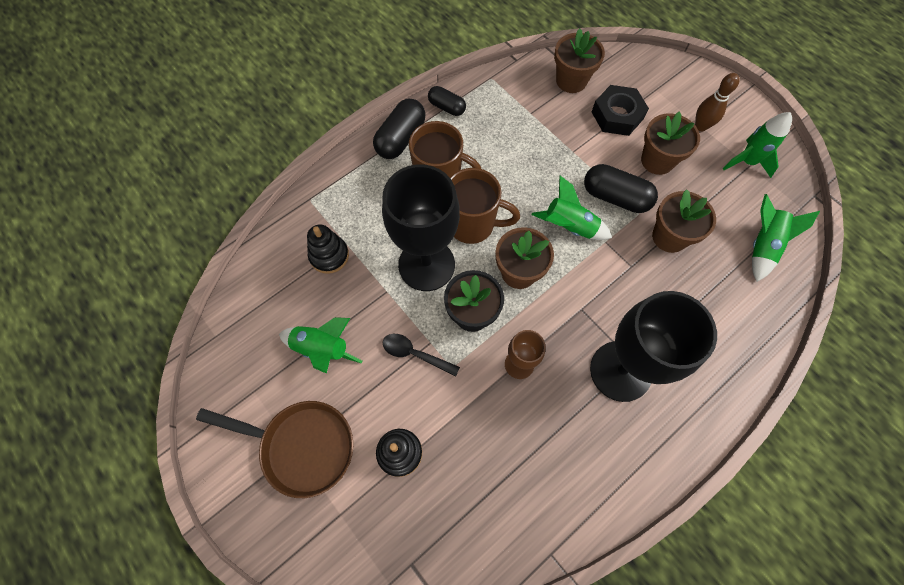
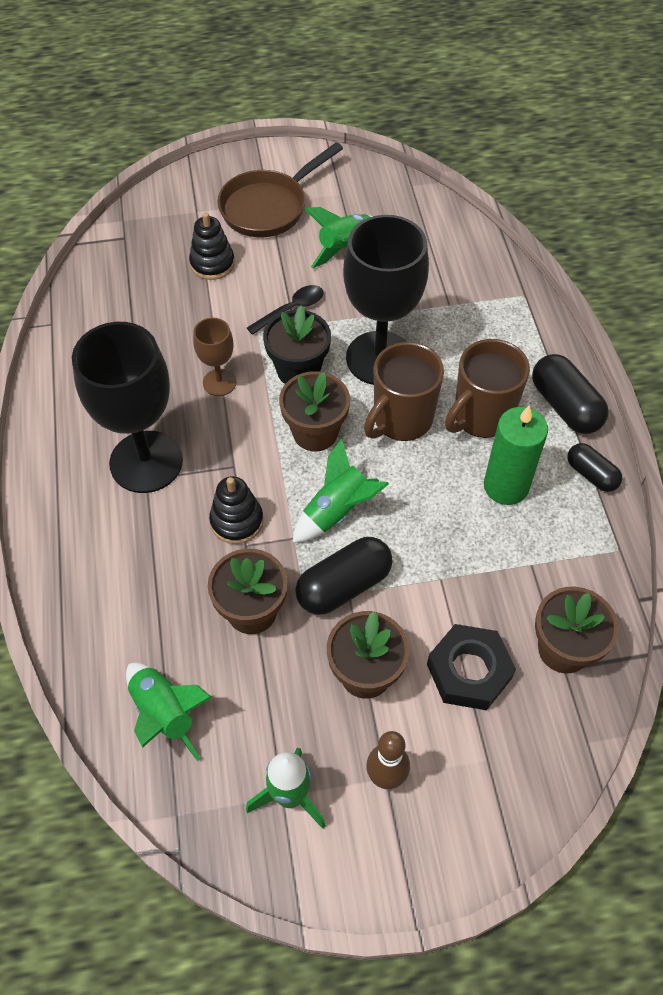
camera: 120 degrees right, 10 degrees down
(329, 256) = (443, 287): black stacking toy -> black stacking toy (237, 521)
(447, 107) = (591, 474): black capsule -> black capsule turned 75 degrees clockwise
(485, 145) = (506, 486): none -> green candle

